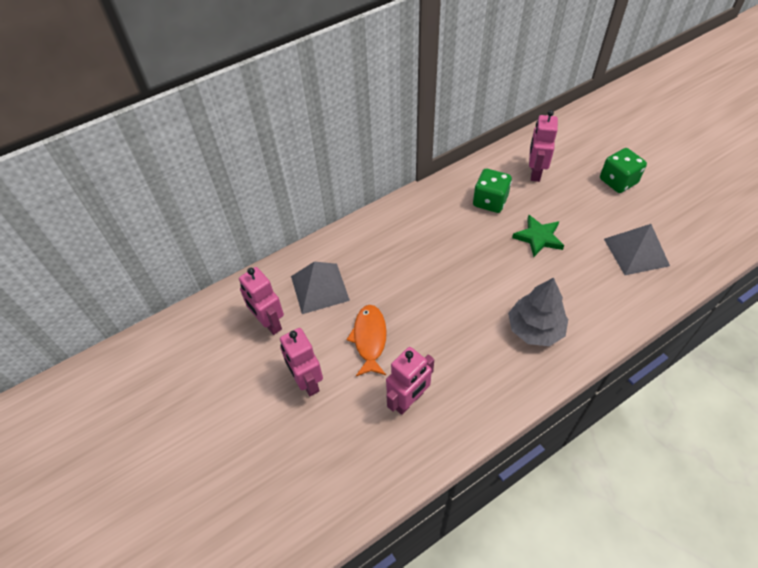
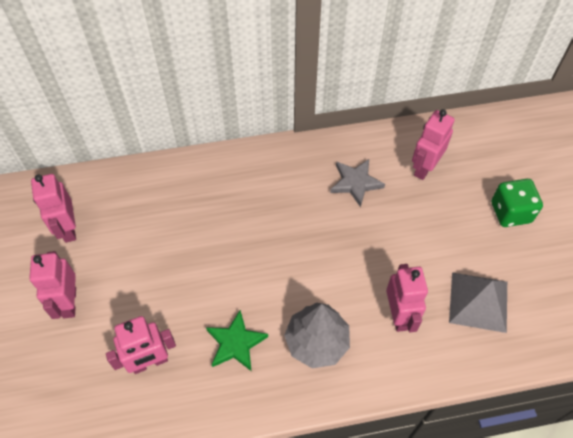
camera: 20 degrees right, 5 degrees up
(319, 288) = (134, 211): grey pyramid -> none
(369, 339) = (150, 284): orange fish -> none
(490, 201) = (355, 183): green dice -> grey star
(538, 237) = (382, 243): green star -> green star (235, 343)
(585, 284) = (399, 315): none -> pink robot

